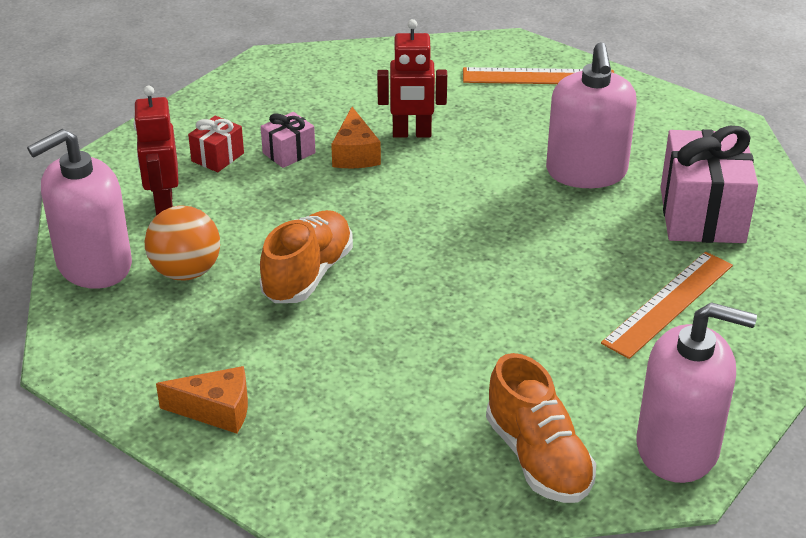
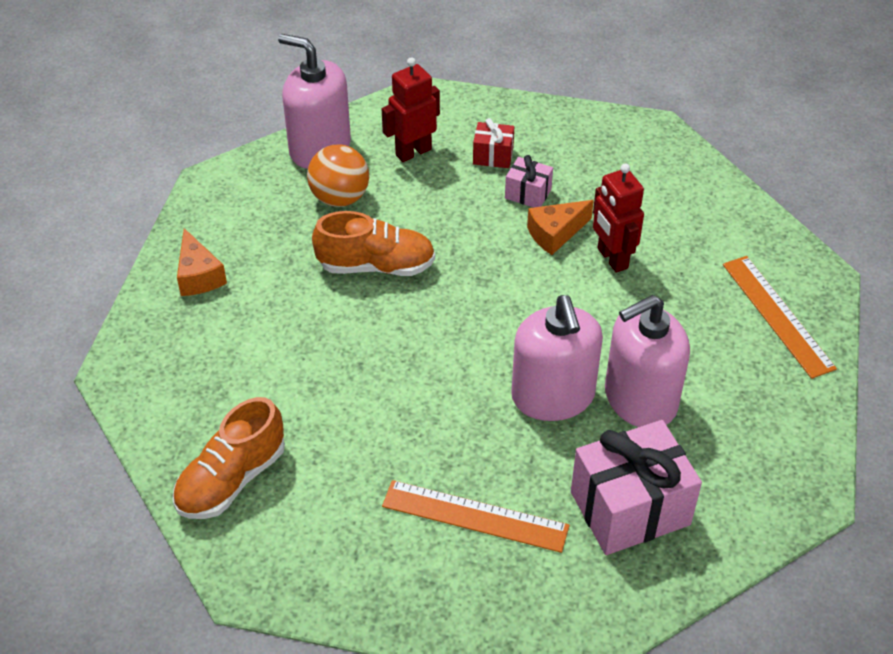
camera: 65 degrees right, 10 degrees up
(677, 447) = (285, 571): pink soap dispenser -> pink soap dispenser (553, 396)

